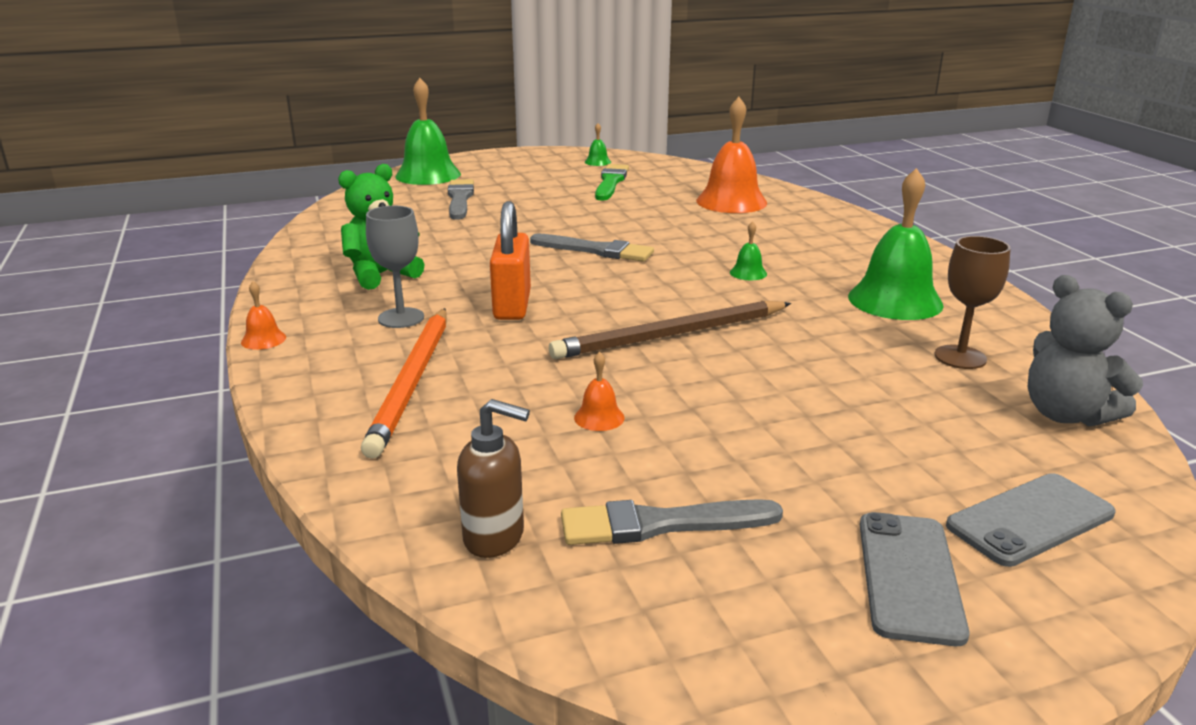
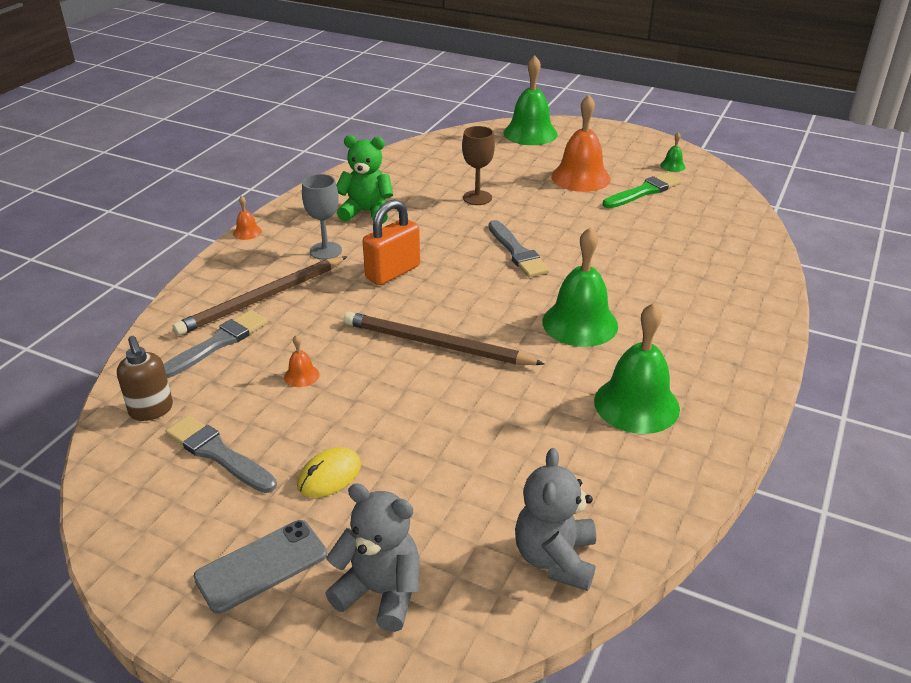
camera: 45 degrees right, 10 degrees up
(412, 381) = (263, 298): orange pencil -> brown pencil
(460, 199) = (513, 165): grey brush -> grey brush (218, 343)
(731, 201) = (701, 252): orange bell -> orange bell (580, 177)
(748, 273) = (580, 323): green bell -> green bell, size x2.32
(801, 471) = (329, 475): none -> yellow mouse
(960, 357) = (581, 474): brown goblet -> brown goblet (477, 198)
(1030, 519) = (380, 592): grey phone -> grey teddy bear

